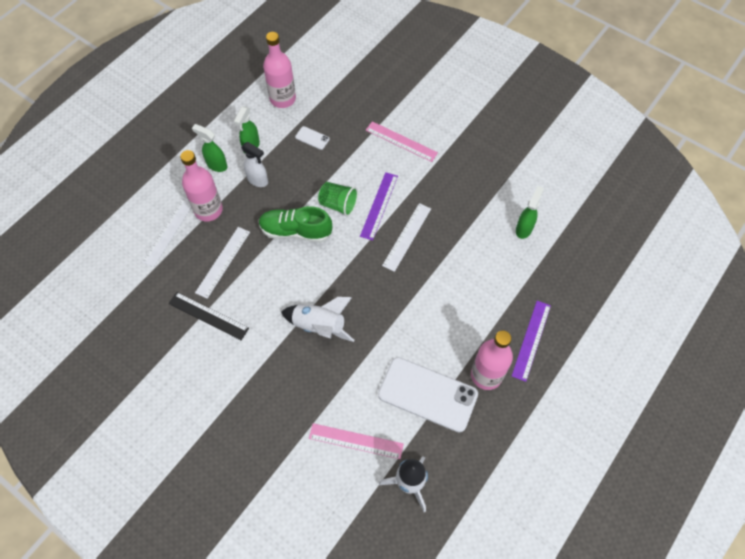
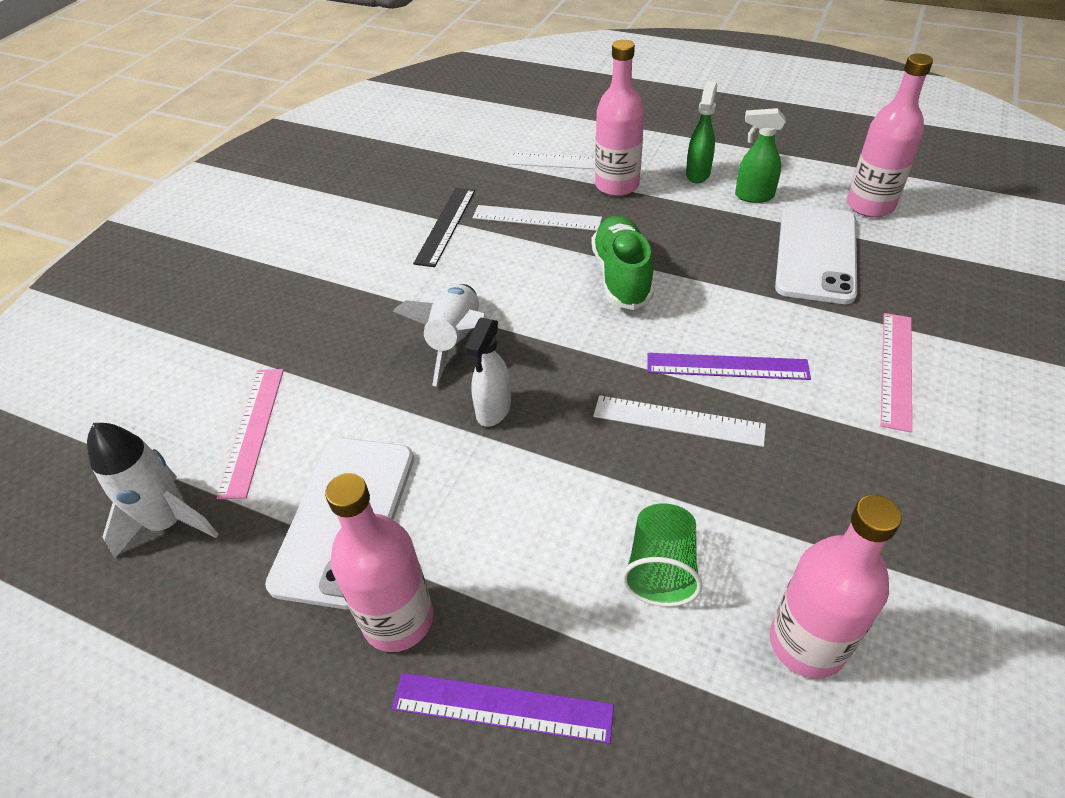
camera: 80 degrees right, 15 degrees down
(258, 180) = (695, 217): white spray bottle -> white spray bottle (493, 410)
(312, 138) = (816, 254): white phone -> white phone, size x2.41
(338, 205) = (699, 314): green cup -> green cup (661, 569)
(524, 229) = (807, 643): green spray bottle -> pink bottle

